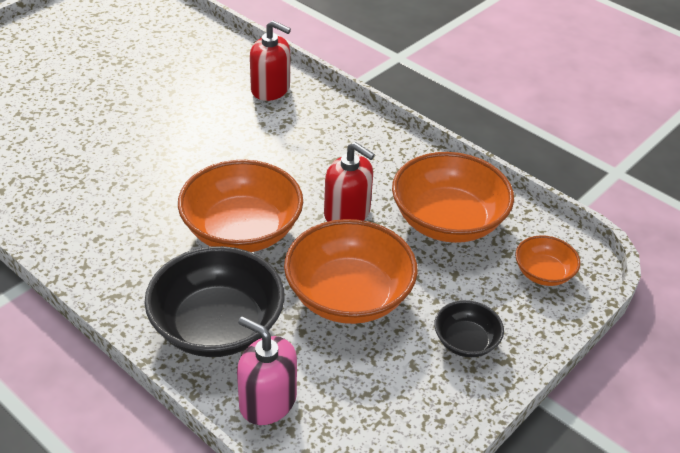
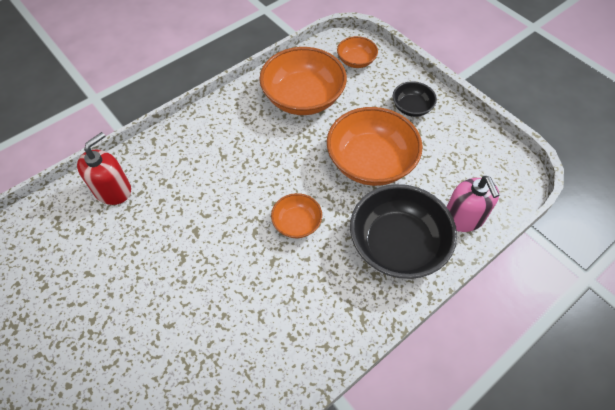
camera: 80 degrees left, 15 degrees up
(242, 230) = (297, 223): orange bowl -> orange bowl, size x0.51
(267, 401) = (464, 217): pink soap dispenser -> pink soap dispenser turned 60 degrees counterclockwise
(347, 213) = (286, 153): red soap dispenser -> none

